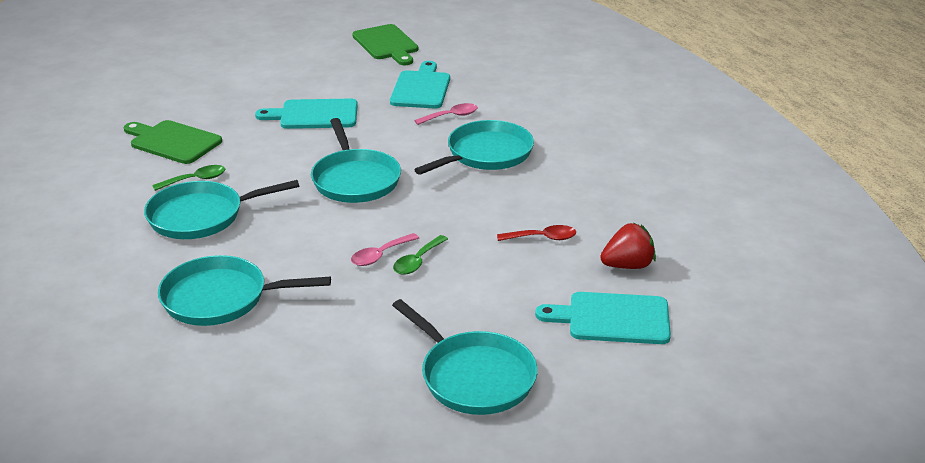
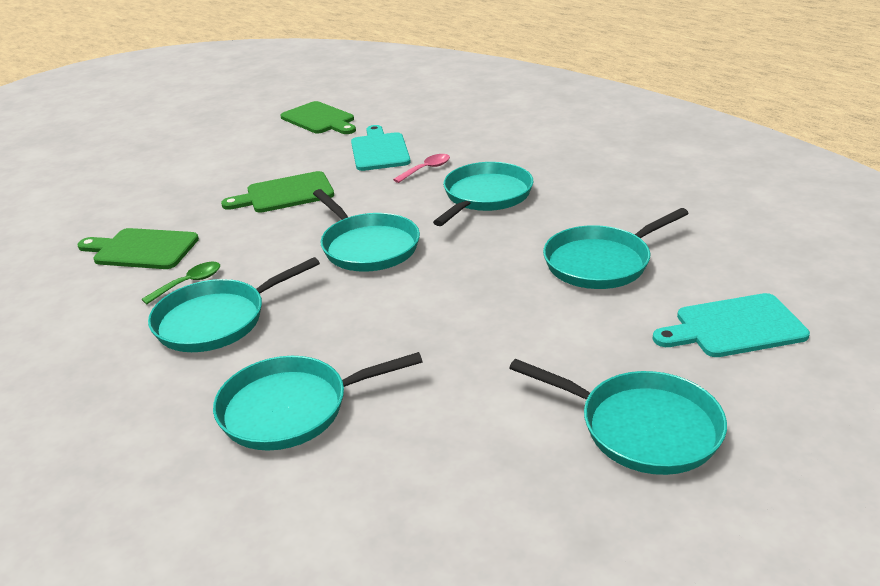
camera: 15 degrees left, 0 degrees up
(314, 115) = (285, 194): turquoise cutting board -> green cutting board
(380, 255) = (445, 318): pink spoon -> none
(417, 261) = (490, 315): green spoon -> none
(542, 238) = (601, 263): red spoon -> turquoise pan
(627, 265) = (704, 271): red strawberry -> none

